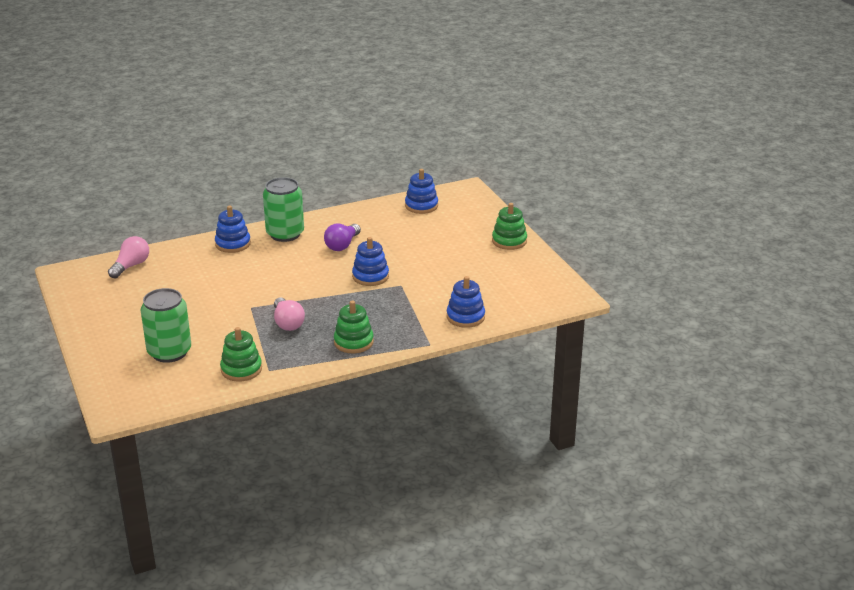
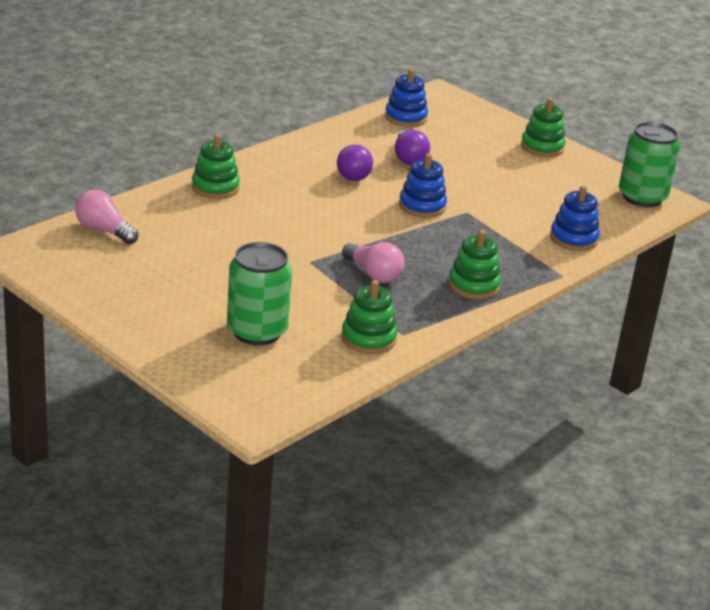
camera: 25 degrees left, 0 degrees up
(131, 266) = (104, 231): pink light bulb -> pink light bulb turned 60 degrees counterclockwise
(233, 244) = (215, 187): blue stacking toy -> green stacking toy
(285, 234) = (271, 168): green can -> green can (642, 197)
(394, 238) = (409, 158): none -> purple light bulb

